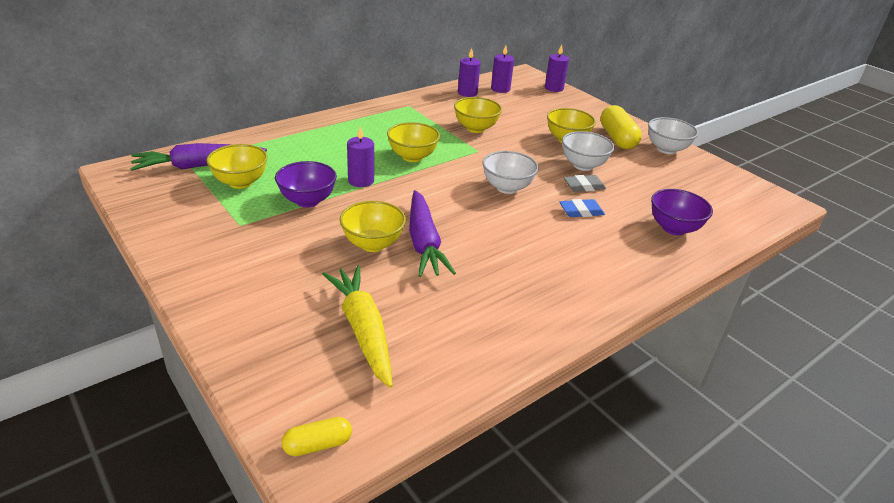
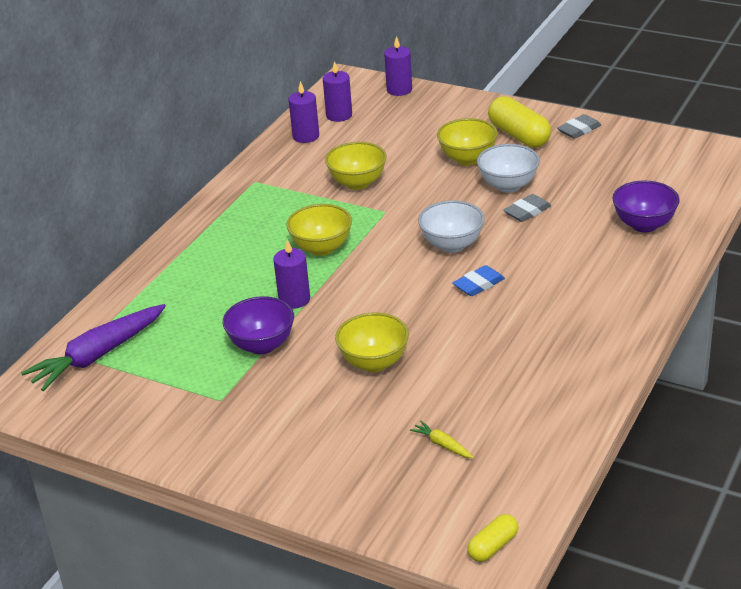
camera: 20 degrees left, 0 degrees up
(240, 182) = (167, 355): yellow bowl -> none
(362, 330) = (442, 445): yellow carrot -> yellow carrot, size x0.42
(424, 242) = (422, 340): purple carrot -> none
(581, 211) = (545, 242): blue eraser -> blue eraser (478, 284)
(666, 149) = (579, 130): white bowl -> grey eraser

